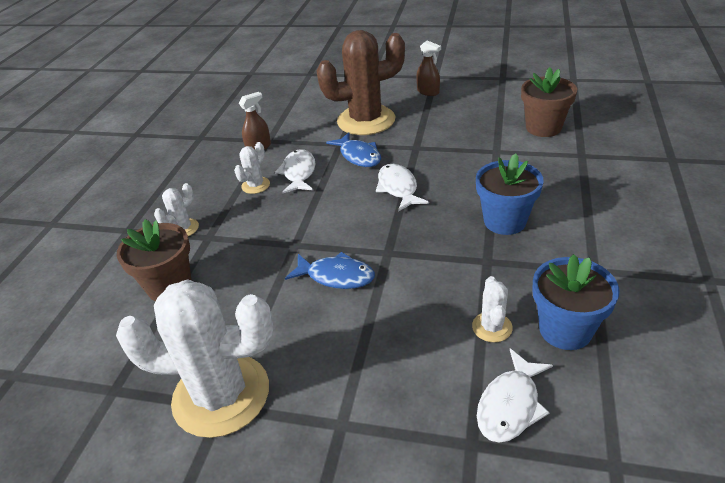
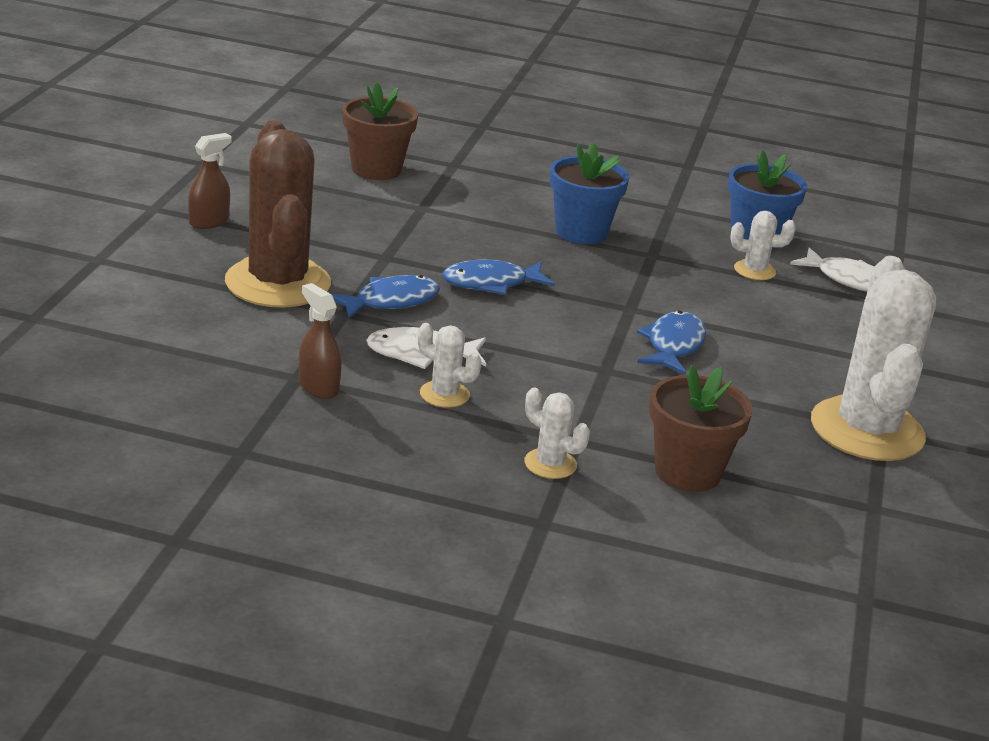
camera: 95 degrees left, 10 degrees down
(398, 188) = (491, 283): white fish -> blue fish

